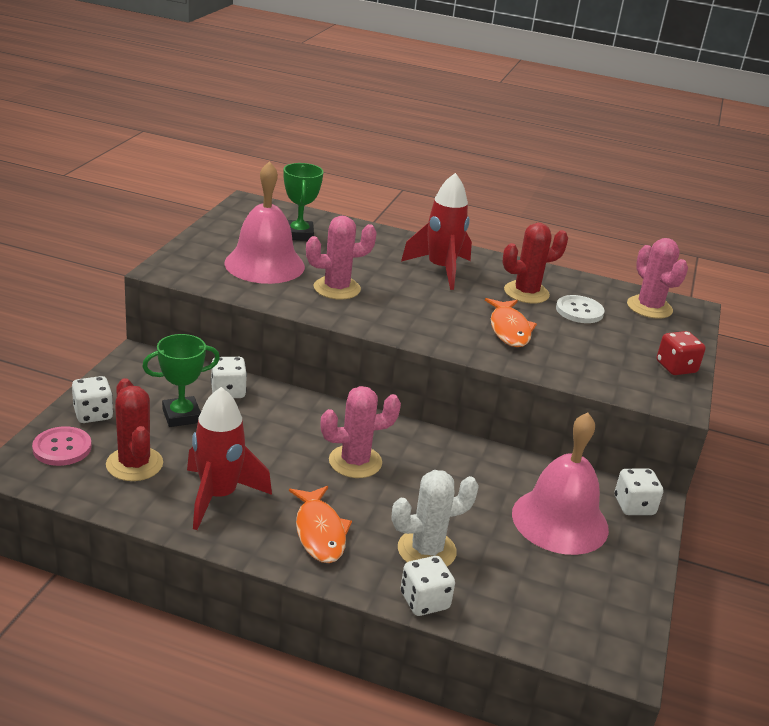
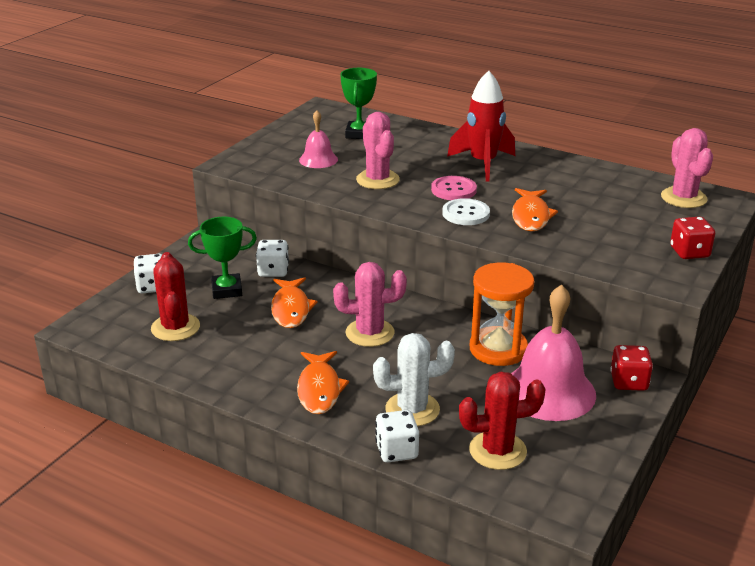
camera: 15 degrees right, 0 degrees up
(62, 448) = (119, 312): pink button -> pink button (453, 190)
(219, 496) = (239, 356): red rocket -> none
(261, 436) = (291, 309): none -> orange fish
(264, 264) = (318, 159): pink bell -> pink bell, size x0.54
(337, 288) = (377, 180): pink cactus -> pink cactus turned 75 degrees clockwise
(494, 475) = (498, 349): none -> orange hourglass
(526, 293) = (560, 184): red cactus -> red cactus (497, 451)
(579, 311) = (608, 200): white button -> white button (466, 214)
(634, 506) = (629, 382): white dice -> red dice

